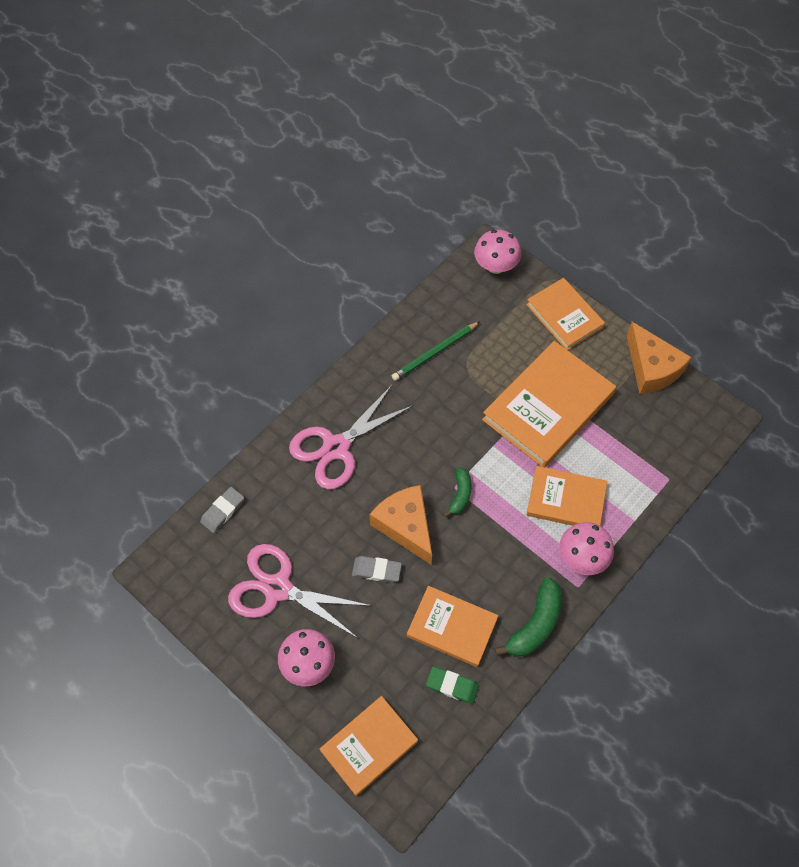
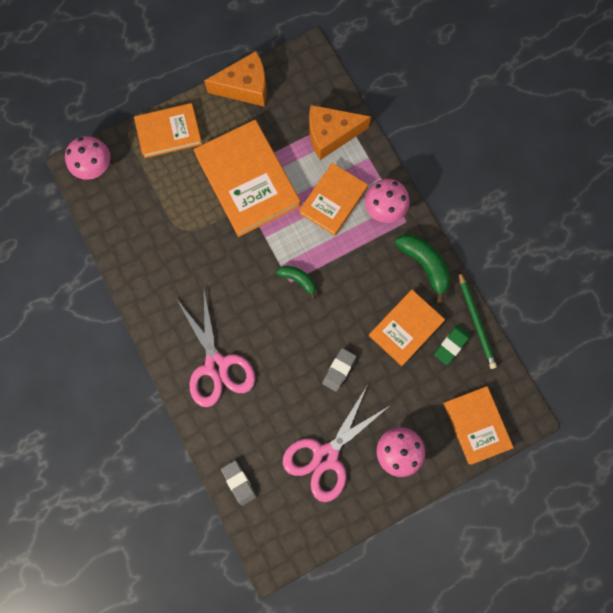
camera: 70 degrees left, 15 degrees up
(406, 526) = (309, 333): orange cheese -> orange cheese (331, 135)
(435, 353) = (159, 250): green pencil -> green pencil (476, 321)

